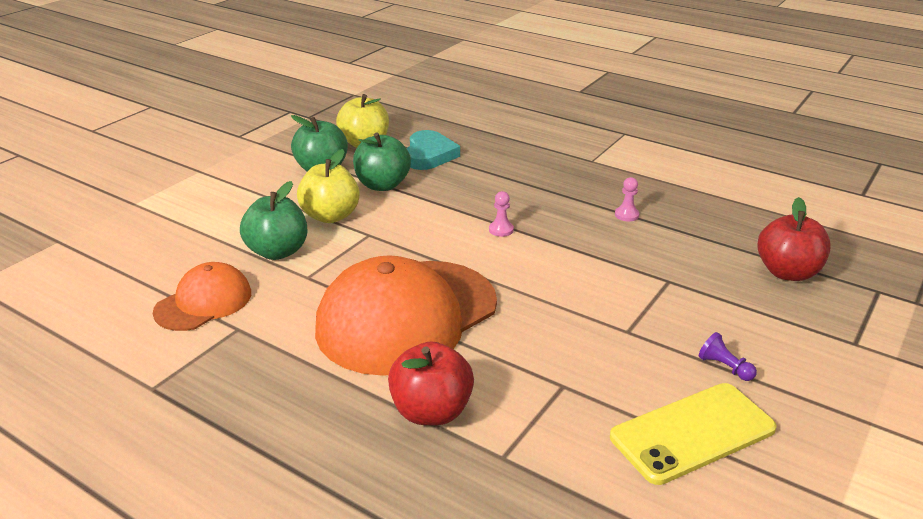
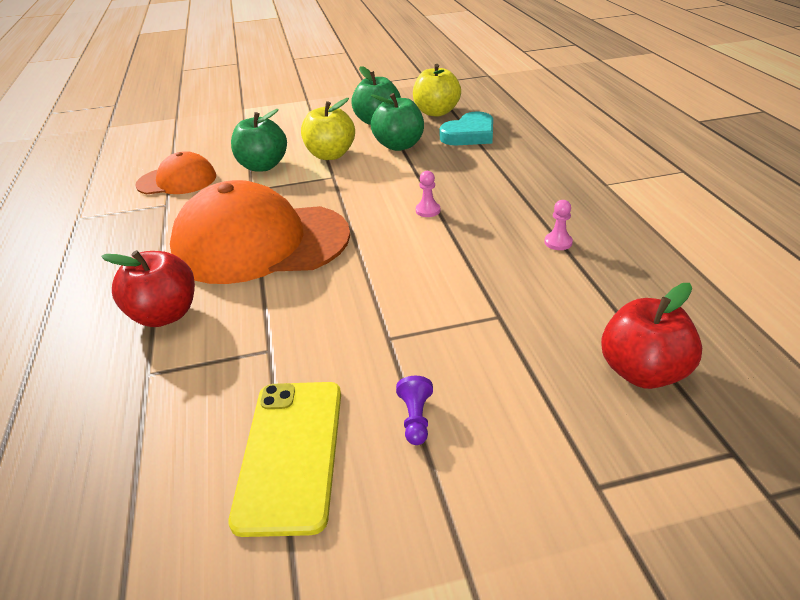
camera: 45 degrees right, 5 degrees up
(692, 433) = (291, 453): yellow phone -> yellow phone turned 75 degrees clockwise

